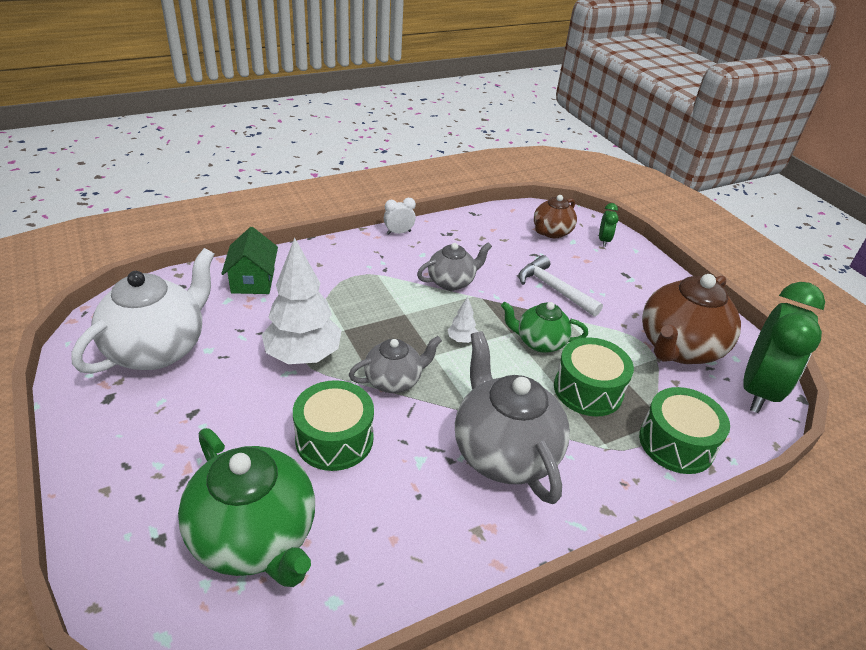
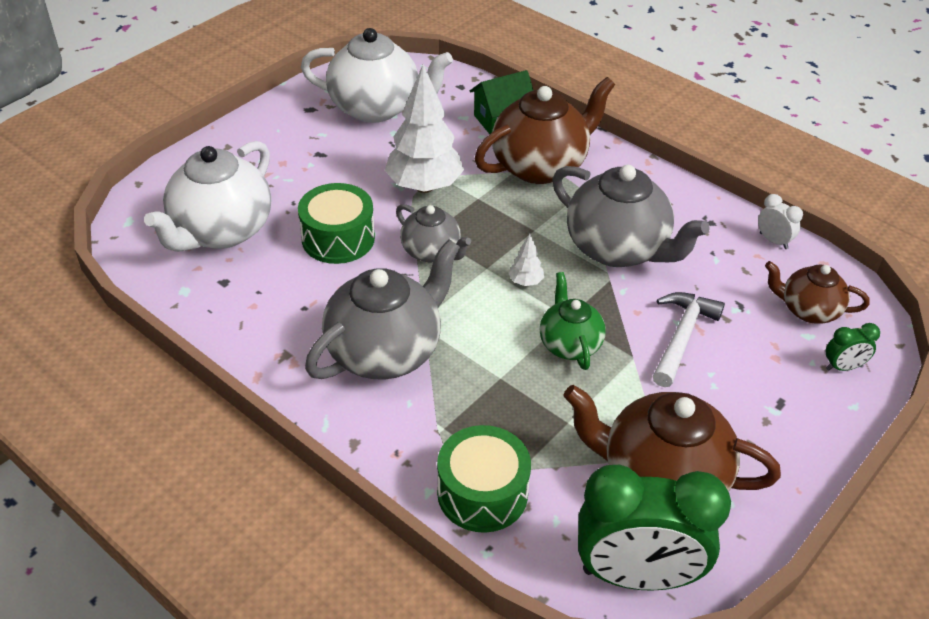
camera: 70 degrees right, 5 degrees up
(255, 537) = (221, 231): green teapot -> white teapot
(330, 282) = (540, 166): none -> brown teapot
(398, 232) = (672, 184): white clock -> white clock (773, 241)
(452, 282) = (618, 249): grey teapot -> grey teapot, size x1.76
(588, 390) = (518, 400): green drum -> none

